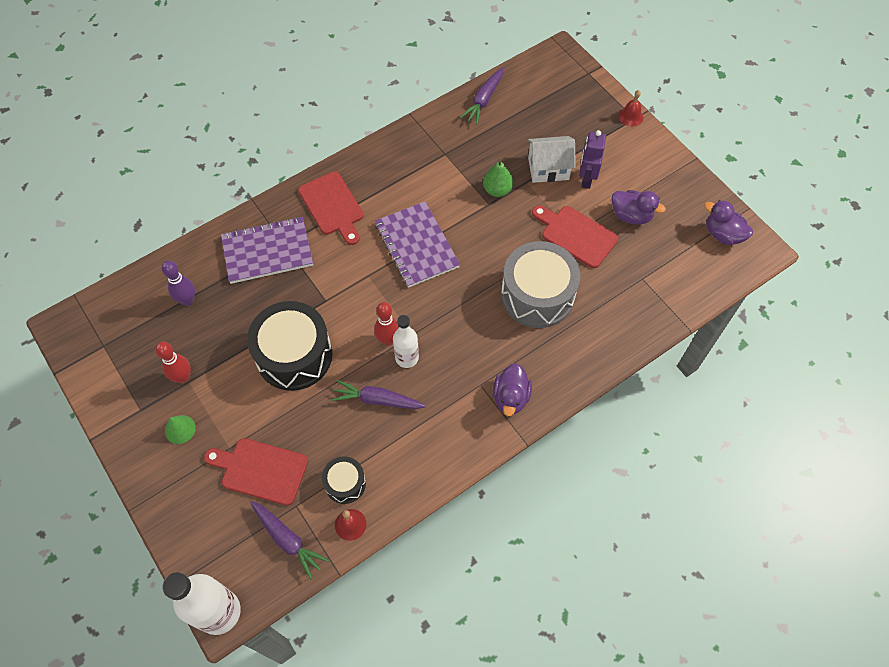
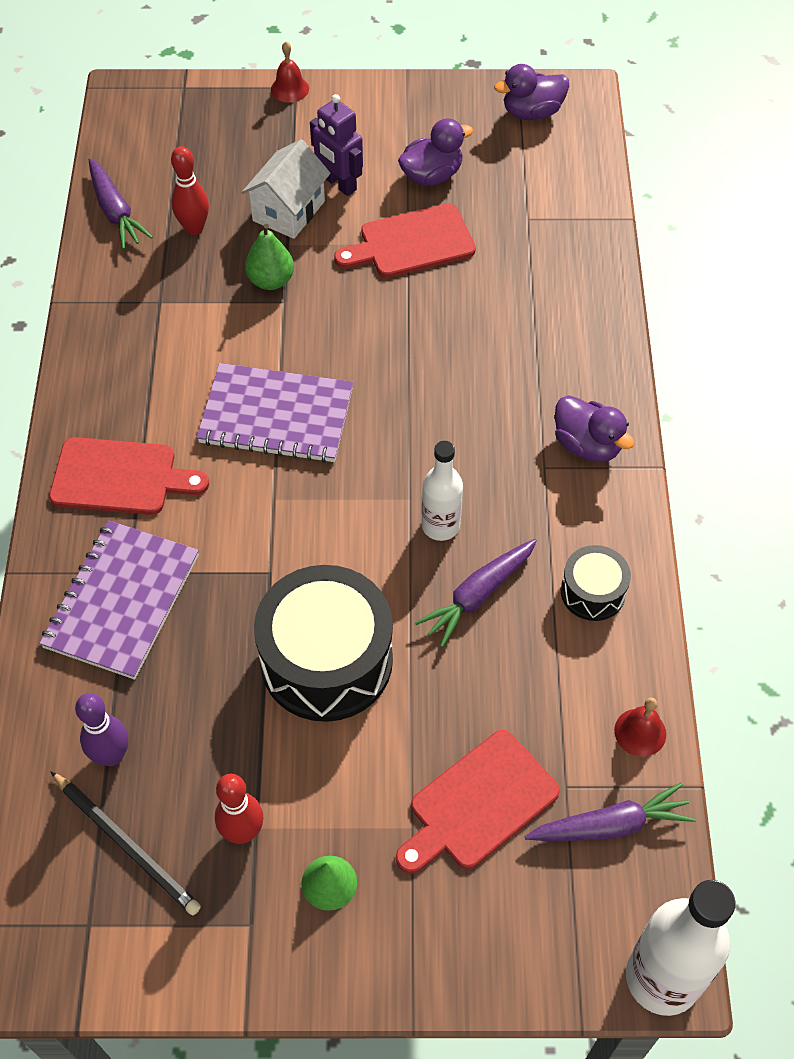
camera: 55 degrees left, 5 degrees down
(149, 335) = (126, 845): none -> black pencil
(345, 483) = (575, 705): black drum -> black drum (593, 592)
(388, 340) = (395, 532): red bowling pin -> red bowling pin (194, 228)
(537, 295) = (464, 332): grey drum -> none

